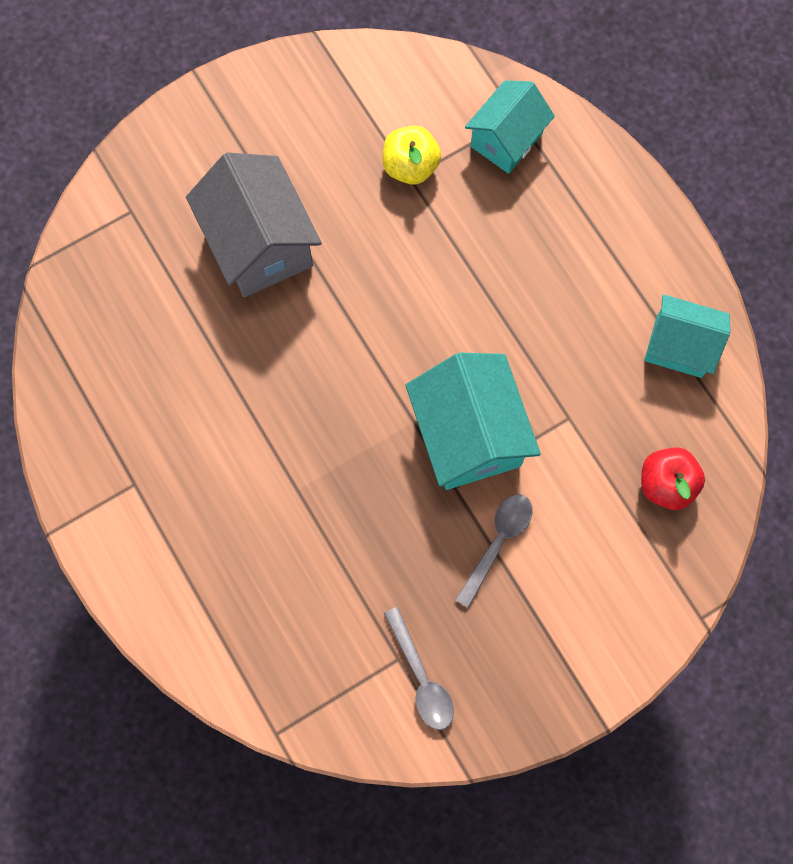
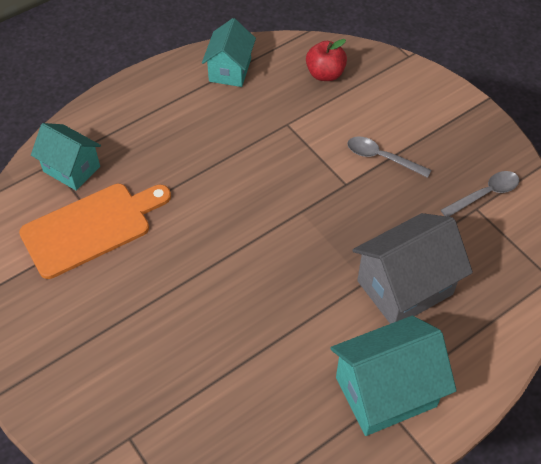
camera: 95 degrees left, 20 degrees down
(260, 244) = (160, 328): grey house -> grey house (405, 287)
(410, 166) = (91, 228): yellow apple -> orange cutting board
(468, 435) = (307, 178): turquoise house -> turquoise house (385, 392)

